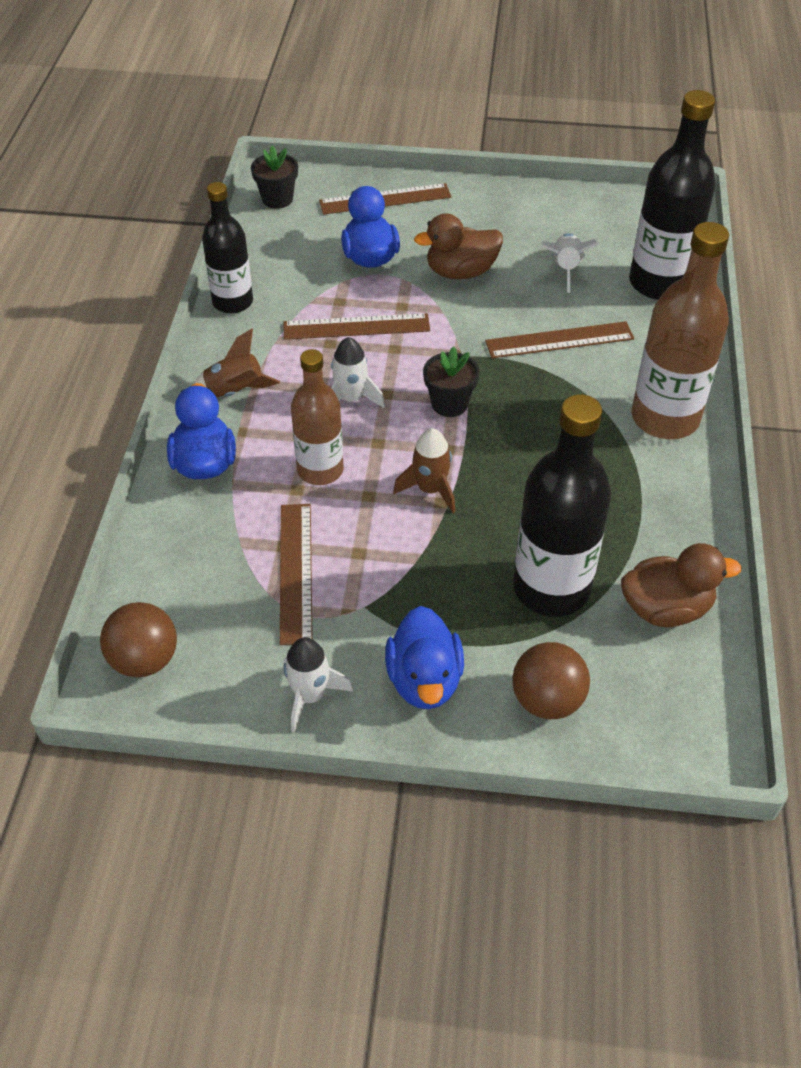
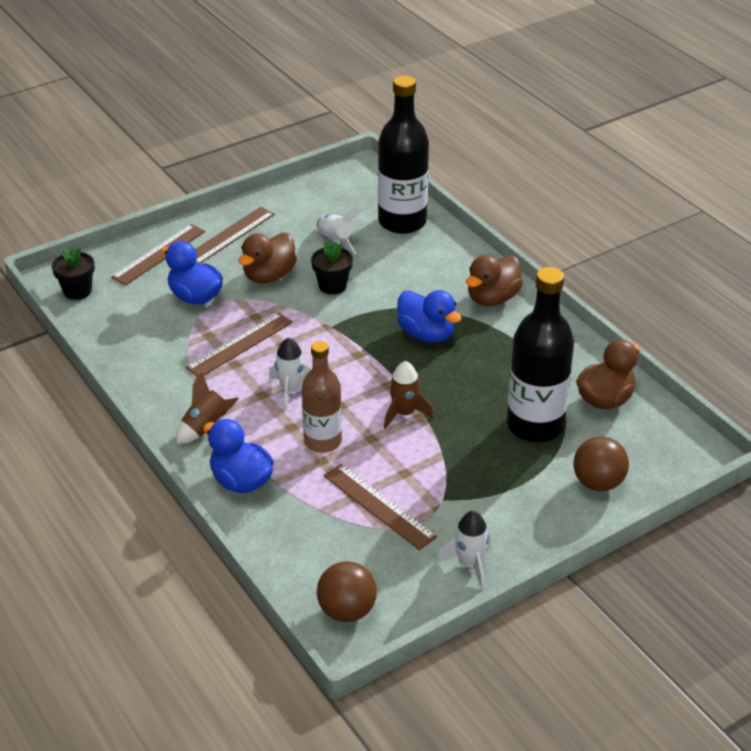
camera: 40 degrees left, 10 degrees down
(233, 302) = (131, 374): black bottle -> none
(424, 680) = (522, 515): blue duck -> blue duck (426, 334)
(449, 404) = (357, 358): black flower pot -> black flower pot (332, 286)
(559, 340) = (381, 286): brown ruler -> brown ruler (229, 235)
(665, 418) = (492, 298): brown bottle -> brown duck

